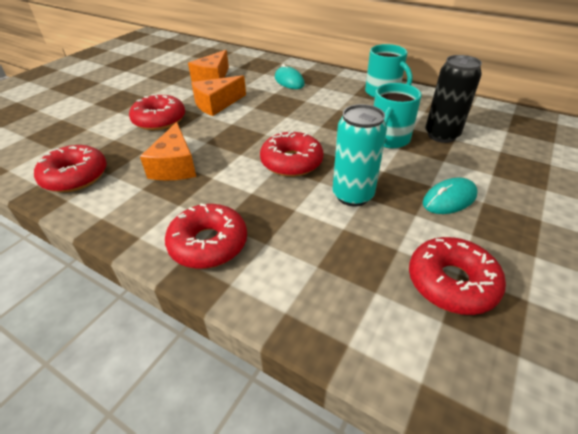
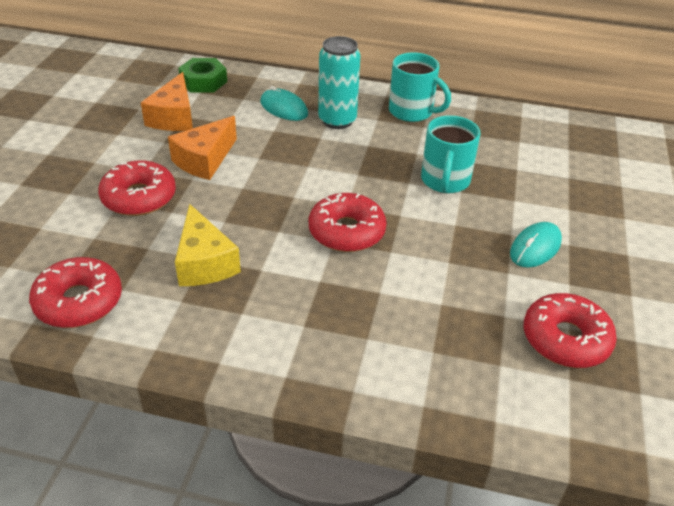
camera: 20 degrees left, 0 degrees up
(175, 166) = (204, 262): orange cheese -> yellow cheese
(208, 244) = (305, 352): red donut -> none
(244, 62) = (203, 81): none -> green nut
(352, 195) = (434, 262): turquoise can -> turquoise can (337, 120)
(441, 135) = (501, 166): black can -> none

